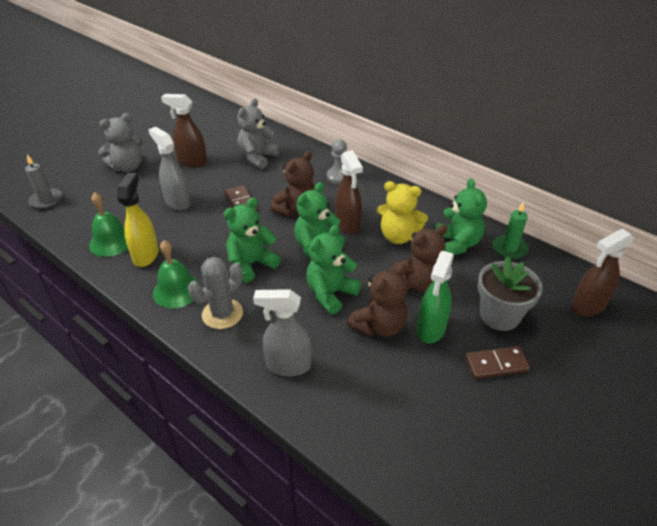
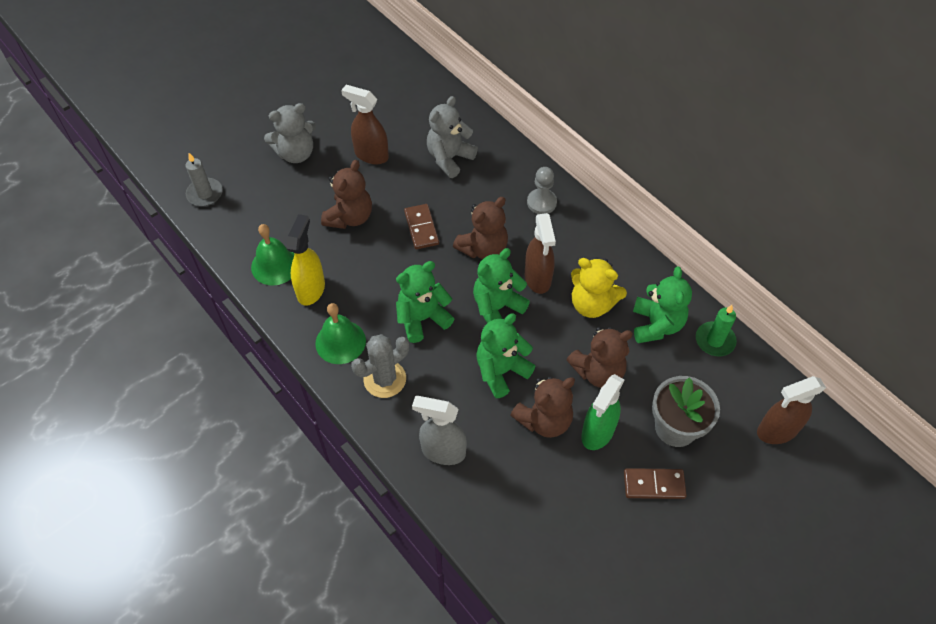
camera: 10 degrees right, 15 degrees up
(177, 202) = (350, 217): grey spray bottle -> brown teddy bear

